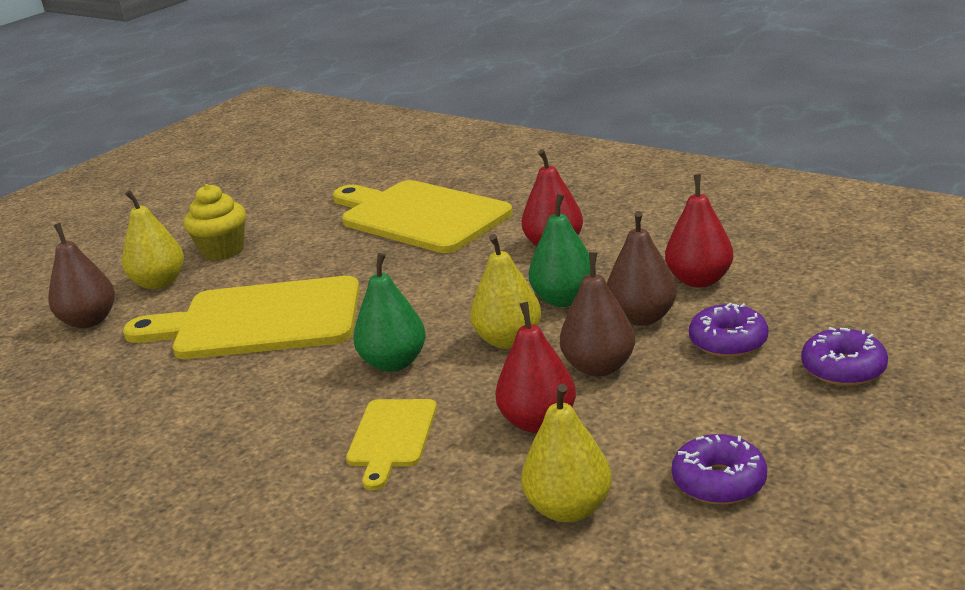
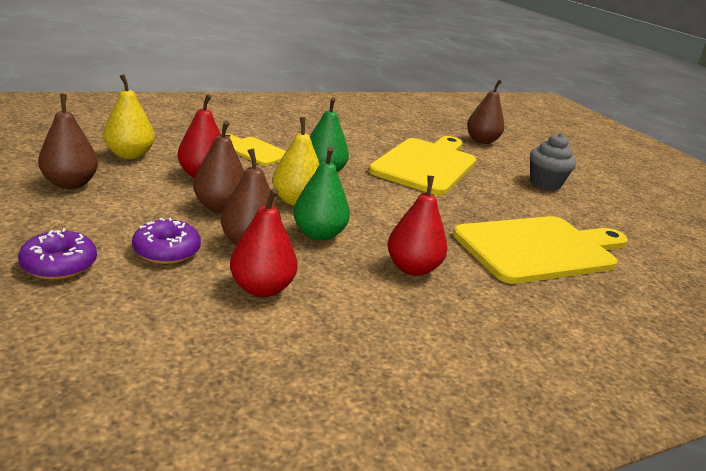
camera: 110 degrees right, 0 degrees up
(159, 283) = (513, 161): yellow pear -> none
(222, 251) = (545, 183): yellow cupcake -> grey cupcake
(719, 481) = (70, 184): purple donut -> brown pear

